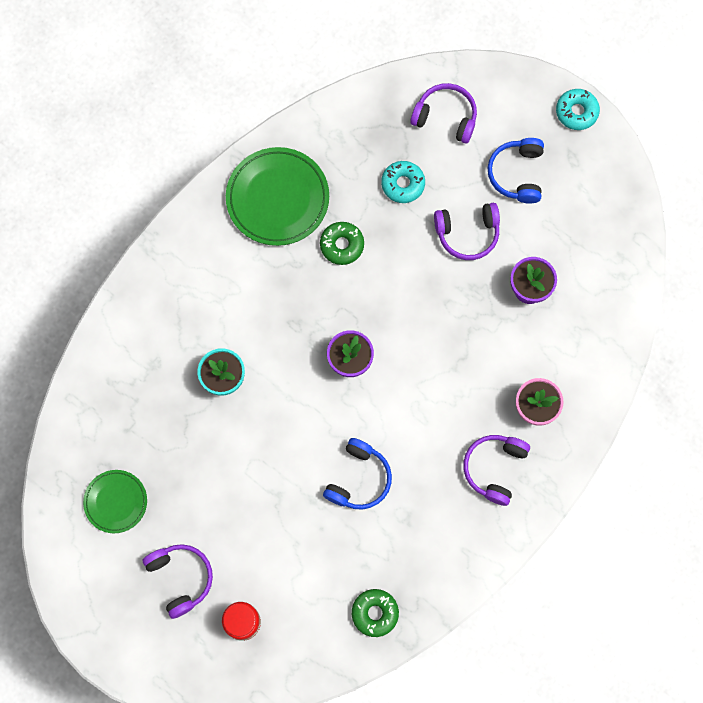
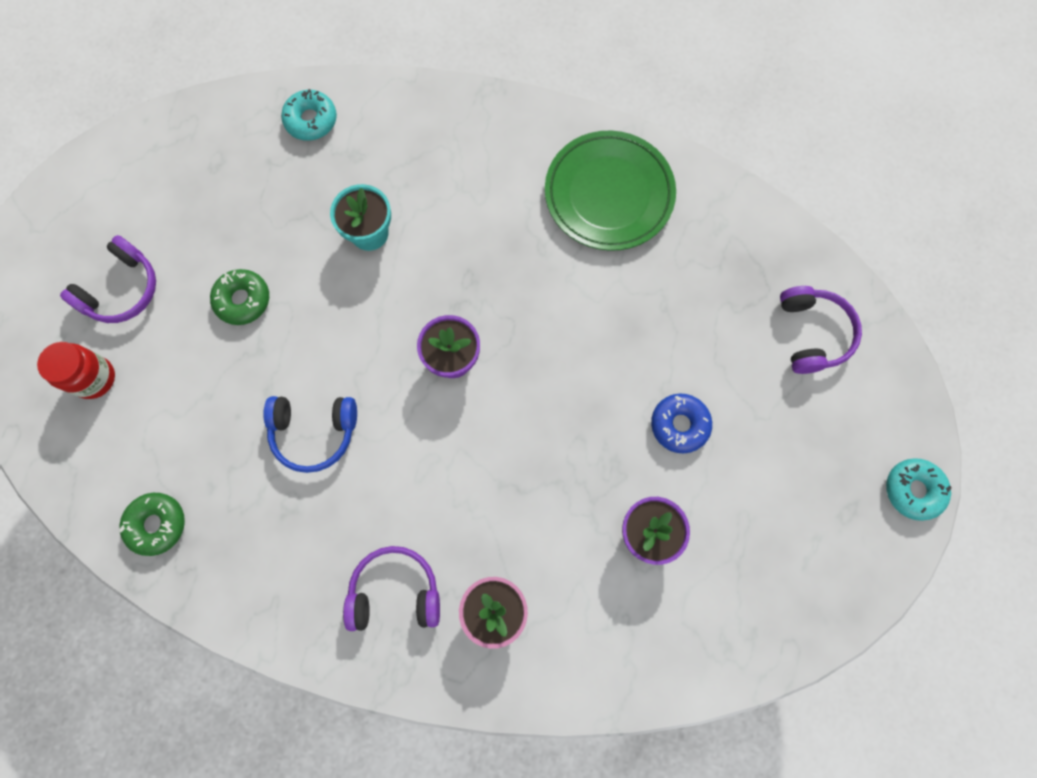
camera: 65 degrees right, 0 degrees up
(116, 502) = (184, 186): green plate -> none
(342, 245) = (589, 287): green donut -> green donut (243, 300)
(403, 184) = (700, 322): turquoise donut -> turquoise donut (311, 120)
(467, 233) = (679, 425): purple headphones -> blue donut
(517, 174) = (788, 451): blue headphones -> none

